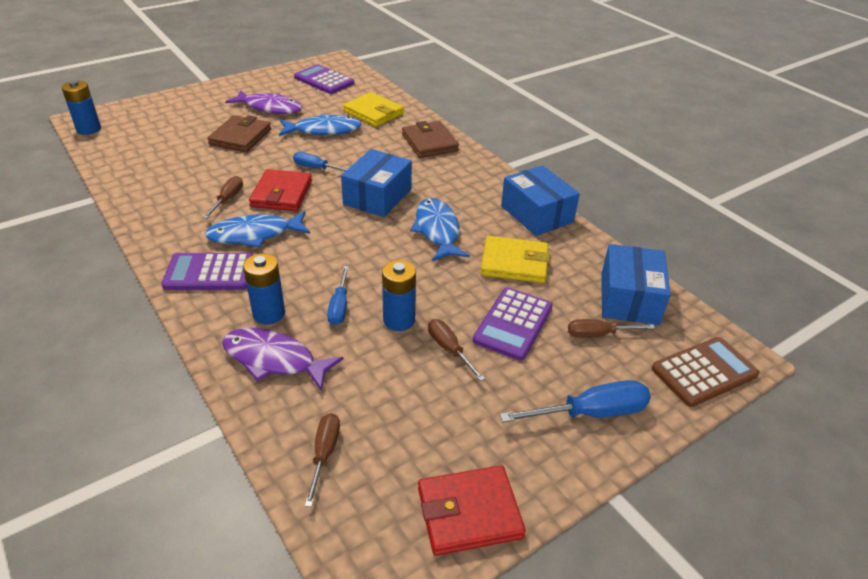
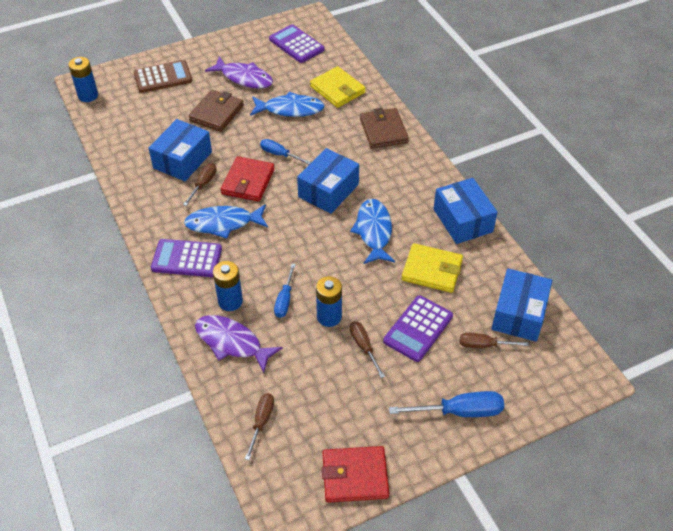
camera: 10 degrees right, 10 degrees up
(202, 179) = (182, 160): none -> blue box
(704, 372) = (558, 387): brown calculator -> brown calculator (163, 77)

